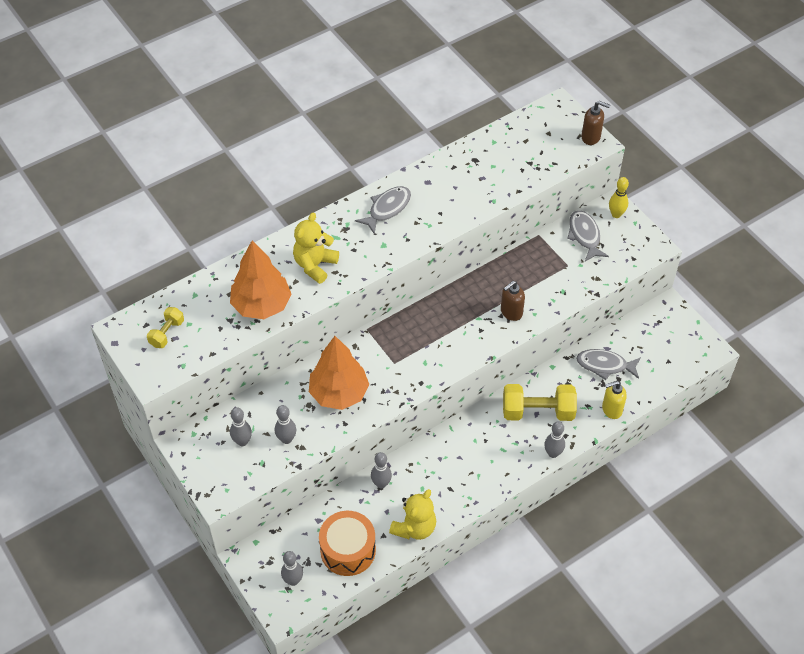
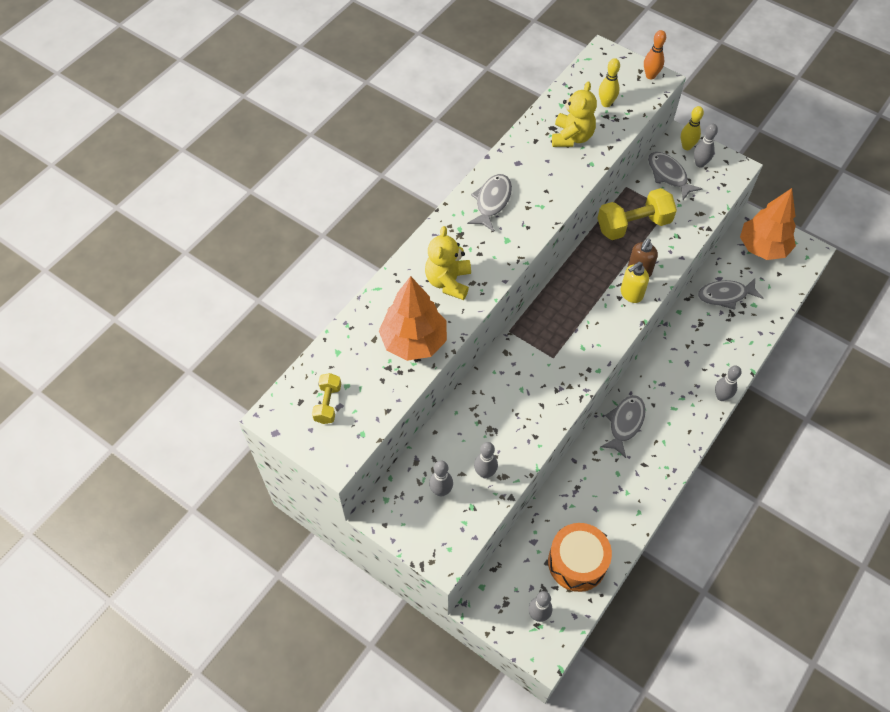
camera: 20 degrees left, 5 degrees up
(339, 393) = (514, 407): orange tree -> orange tree (763, 248)
(381, 484) = (576, 482): grey bowling pin -> grey bowling pin (700, 163)
(414, 527) = (629, 516): yellow teddy bear -> yellow teddy bear (572, 137)
(450, 448) = (625, 423): none -> grey fish
(536, 151) = (606, 103): none -> yellow bowling pin
(538, 411) = (687, 360): yellow dumbbell -> yellow dumbbell (633, 225)
(591, 137) = (650, 76): brown soap dispenser -> orange bowling pin
(611, 409) = (752, 336): yellow soap dispenser -> yellow soap dispenser (631, 294)

